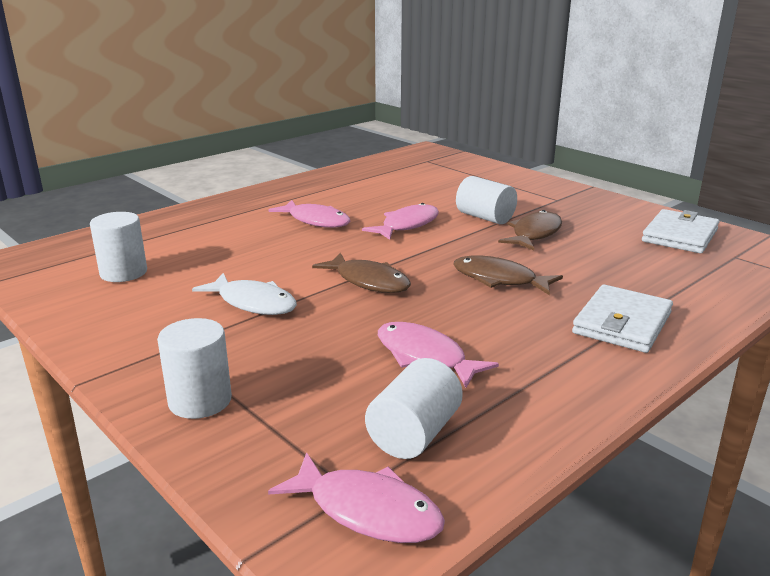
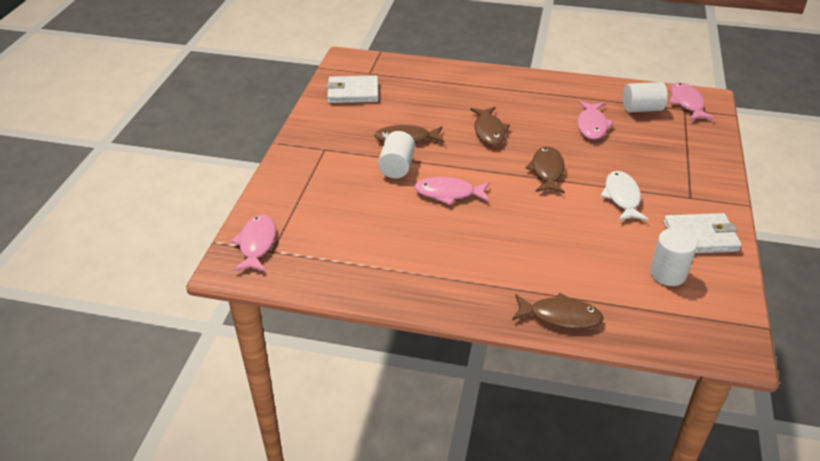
camera: 125 degrees left, 15 degrees up
(186, 215) = (560, 317): none -> brown fish
(200, 401) = (703, 164): white cylinder -> none
(316, 221) = (488, 238): pink fish -> pink fish (257, 244)
(622, 323) = (494, 88): white wallet -> white wallet (700, 237)

